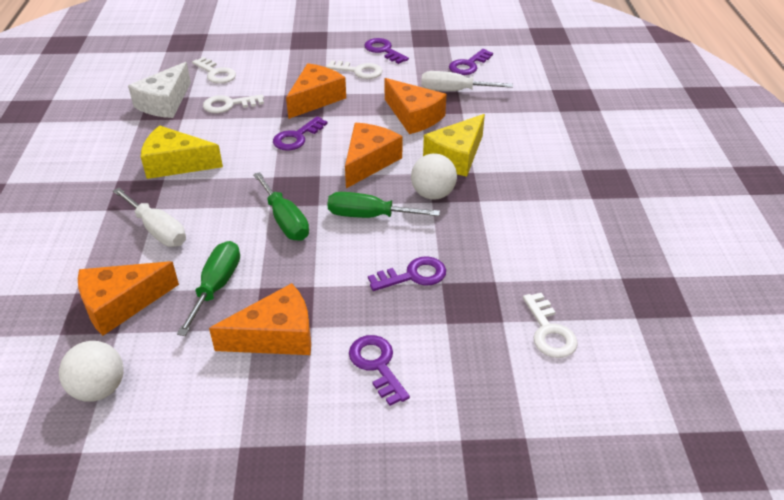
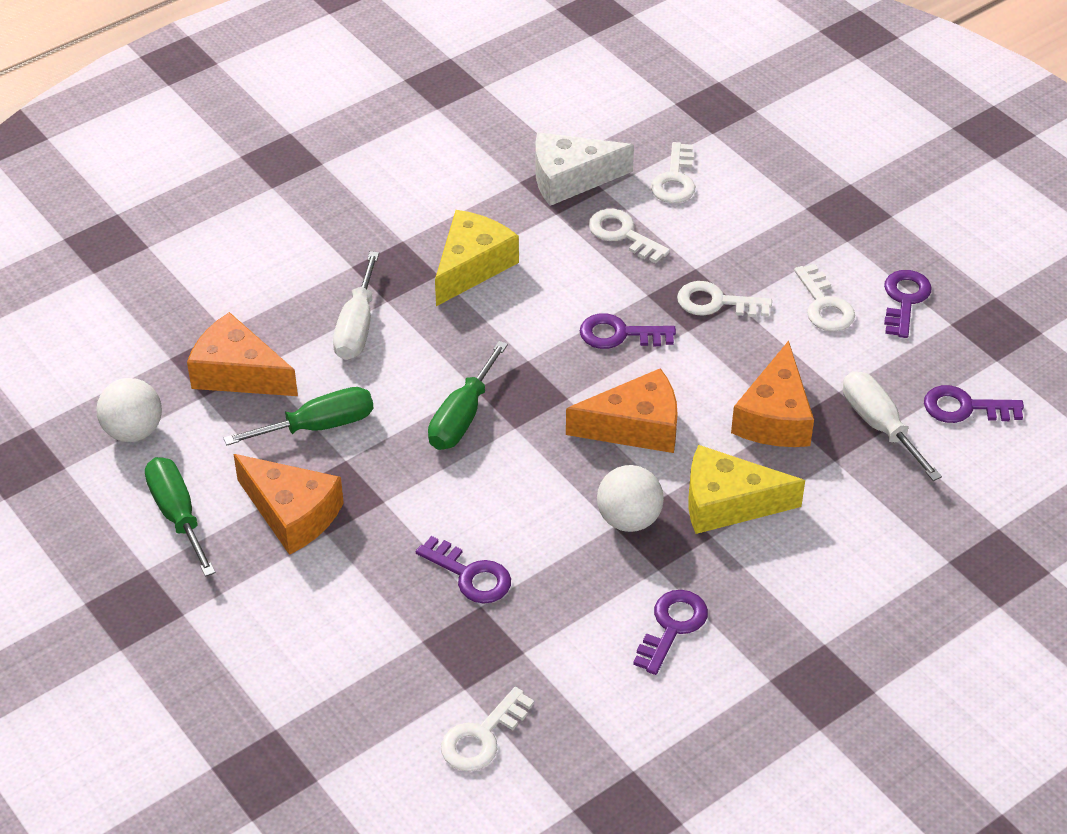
camera: 55 degrees right, 5 degrees up
(176, 164) = (472, 266): yellow cheese -> yellow cheese turned 60 degrees clockwise
(315, 99) = (716, 302): orange cheese -> white key
(369, 216) = (535, 483): green screwdriver -> green screwdriver (177, 515)
(377, 365) = (317, 614): purple key -> purple key (672, 626)

